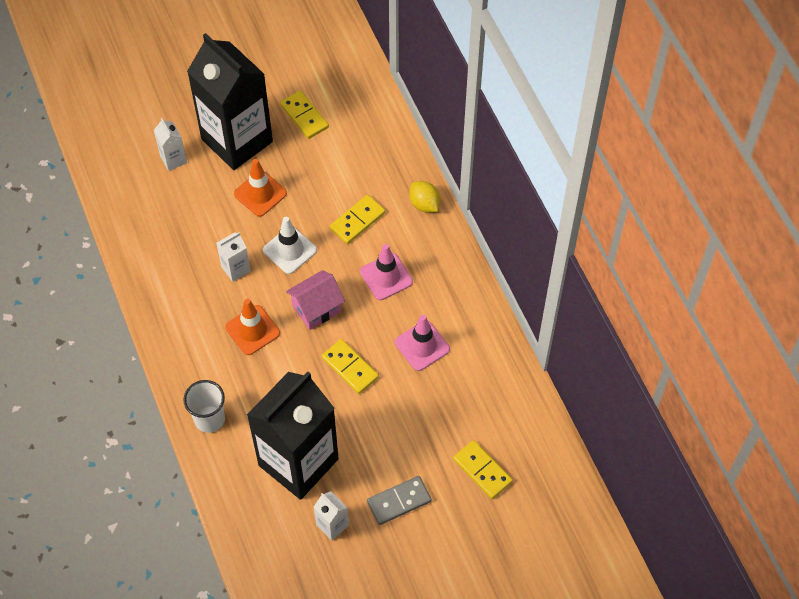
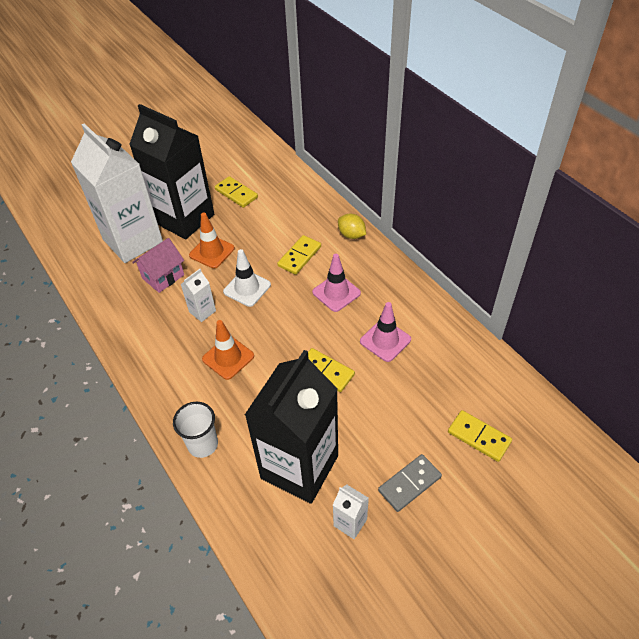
camera: 10 degrees left, 10 degrees down
(173, 159) = (133, 241): white carton -> white carton, size x2.50
(316, 308) = (282, 329): pink house -> pink house (163, 277)

